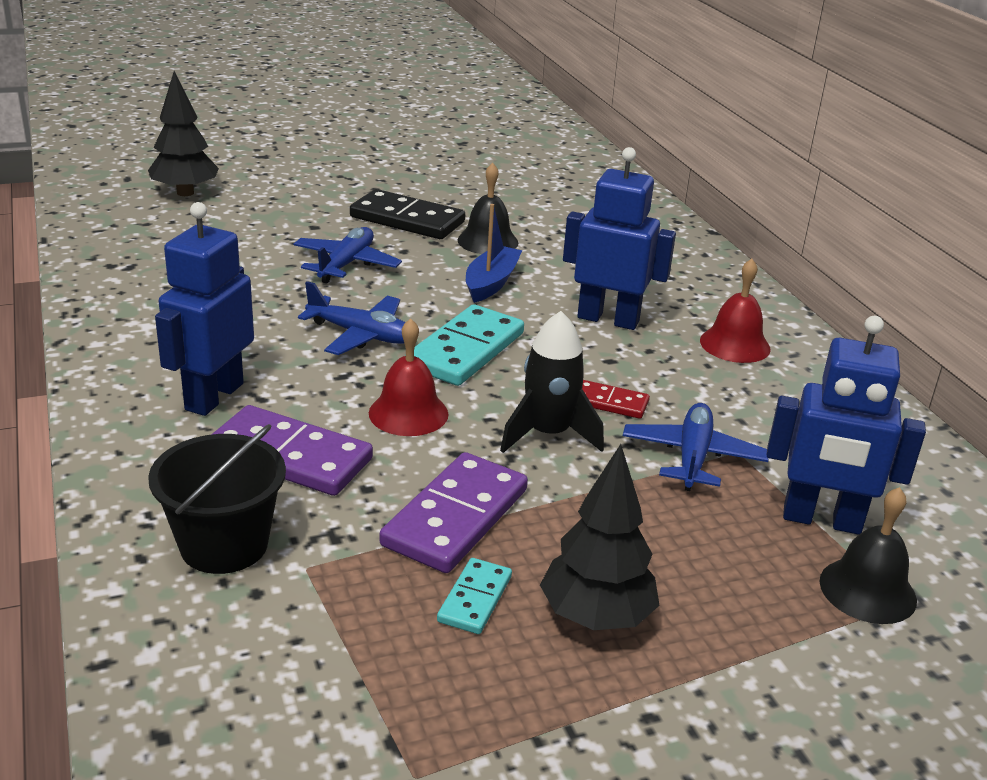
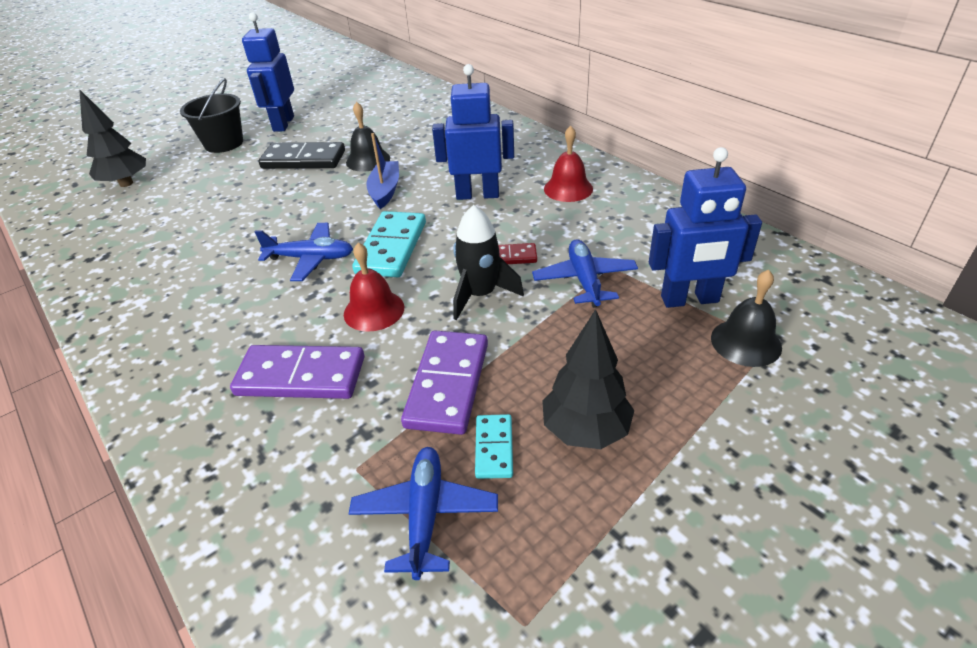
camera: 15 degrees left, 10 degrees up
(213, 396) = (218, 344): blue robot -> blue robot (283, 124)
(224, 545) = (282, 472): black bucket -> black bucket (224, 143)
(346, 264) = (274, 206): blue plane -> blue plane (425, 515)

